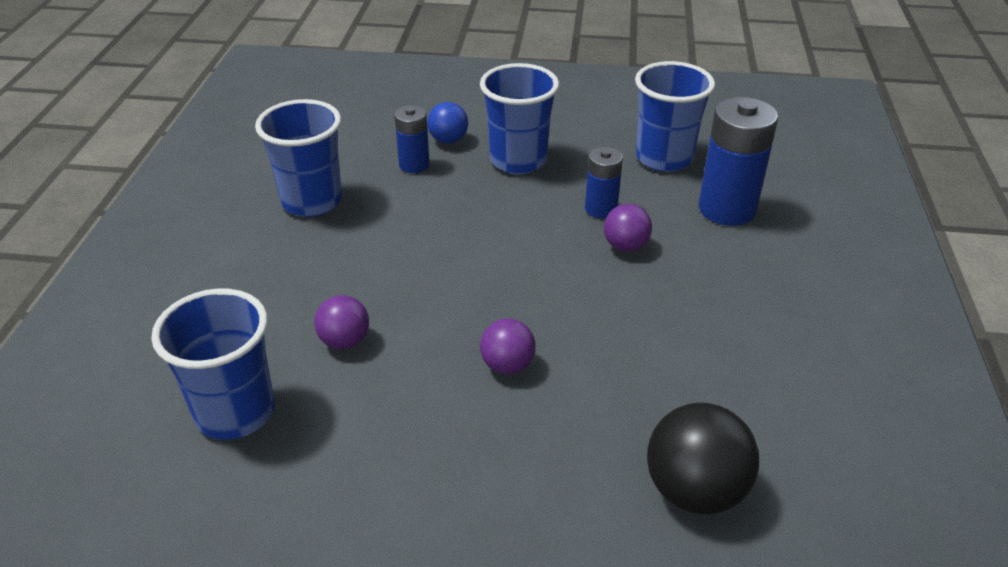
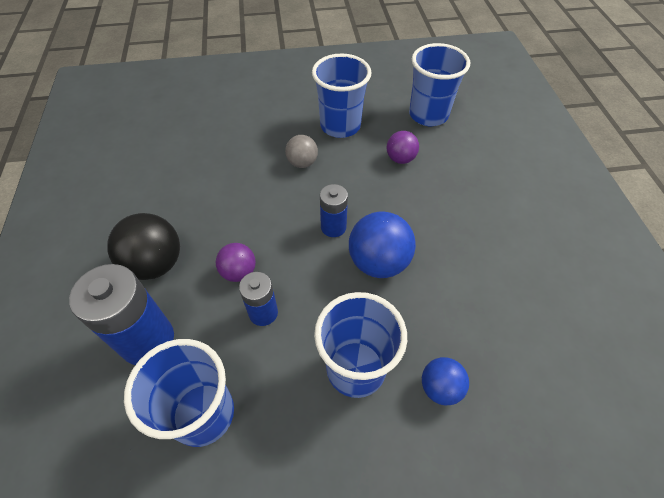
camera: 165 degrees right, 15 degrees up
(312, 201) = (505, 265): blue cup -> blue cup (340, 126)
(414, 165) = (451, 335): blue battery -> blue battery (333, 227)
(454, 227) = (378, 262): none -> blue ball
(507, 365) = (302, 163): purple ball -> grey ball
(694, 490) = (199, 123): black ball -> black ball (156, 264)

